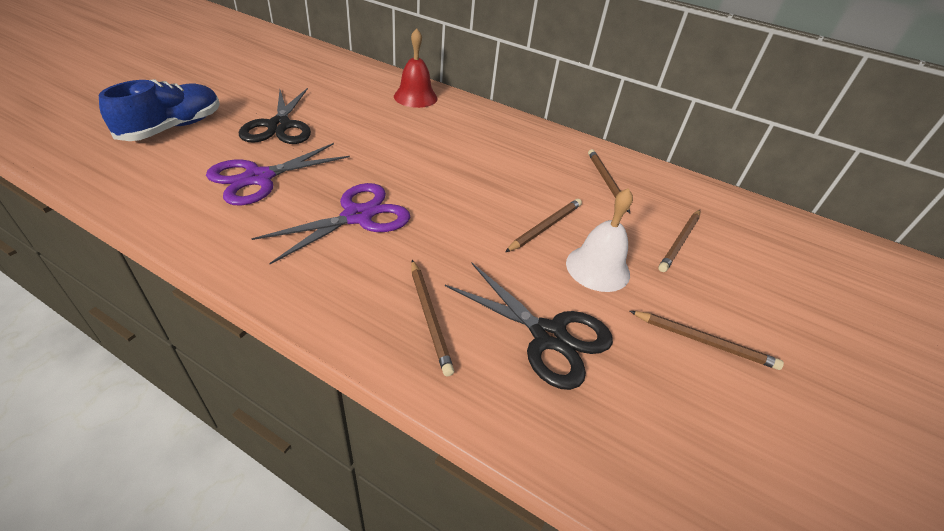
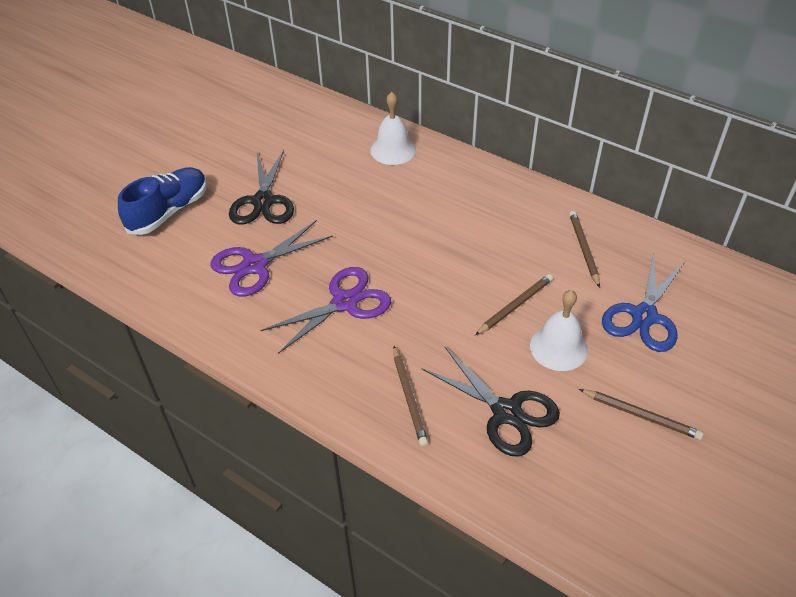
camera: 10 degrees right, 5 degrees up
(415, 97) = (393, 150): red bell -> white bell
(680, 241) = (644, 316): brown pencil -> blue scissors

